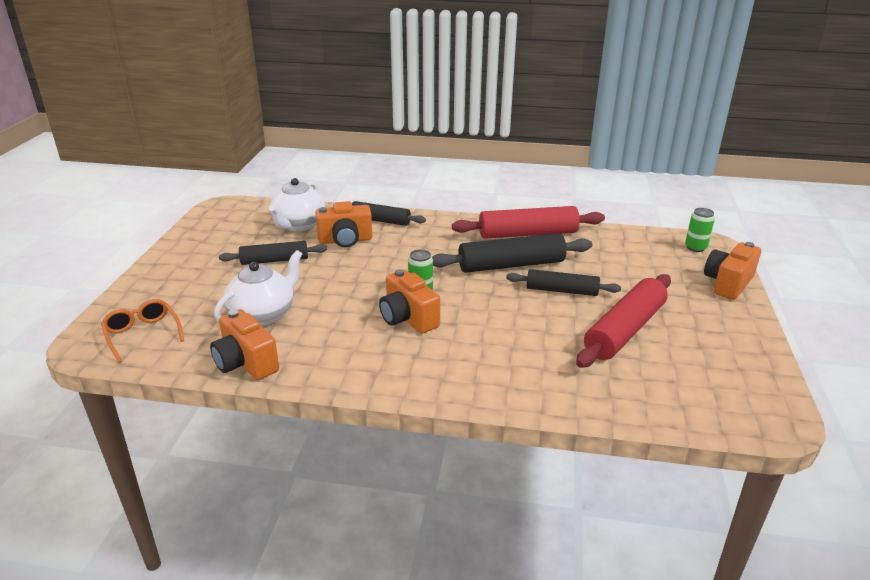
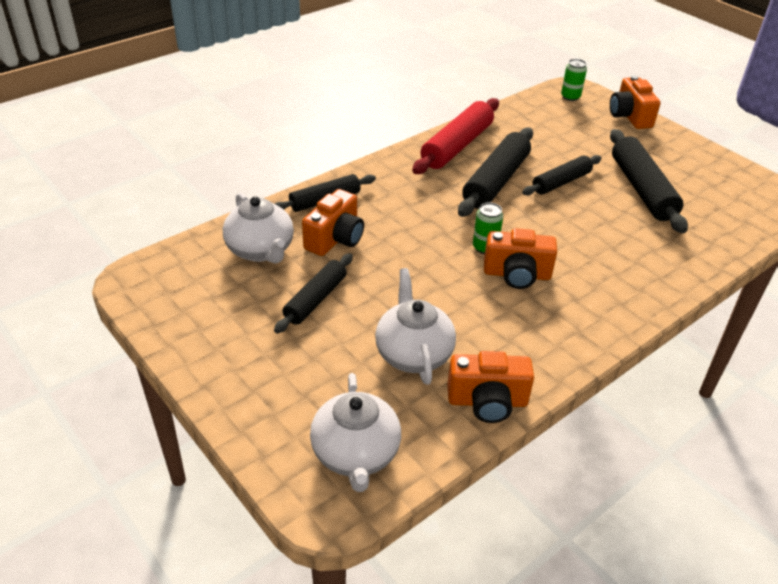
camera: 50 degrees left, 10 degrees up
(143, 334) = (356, 454): orange glasses -> white teapot
(624, 330) = (641, 189): red rolling pin -> black rolling pin

